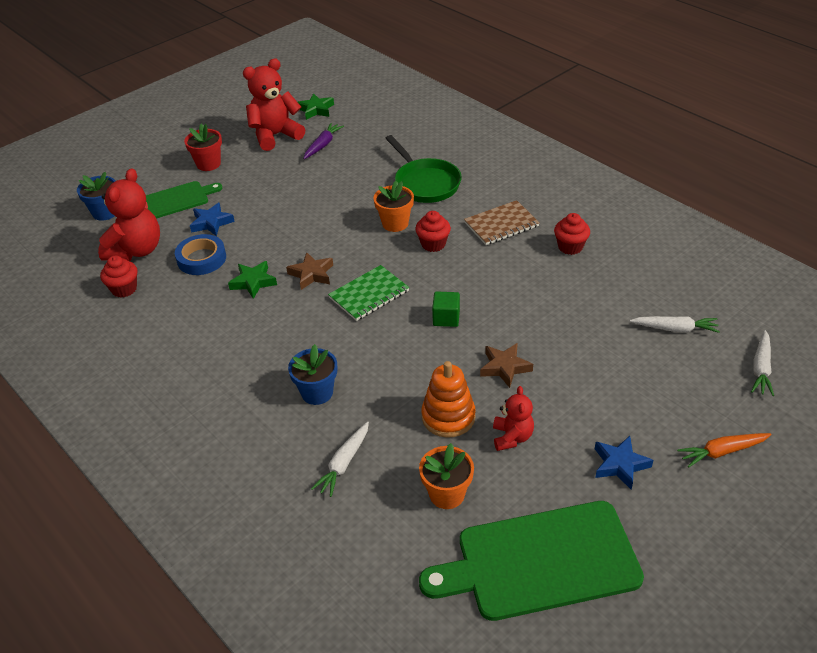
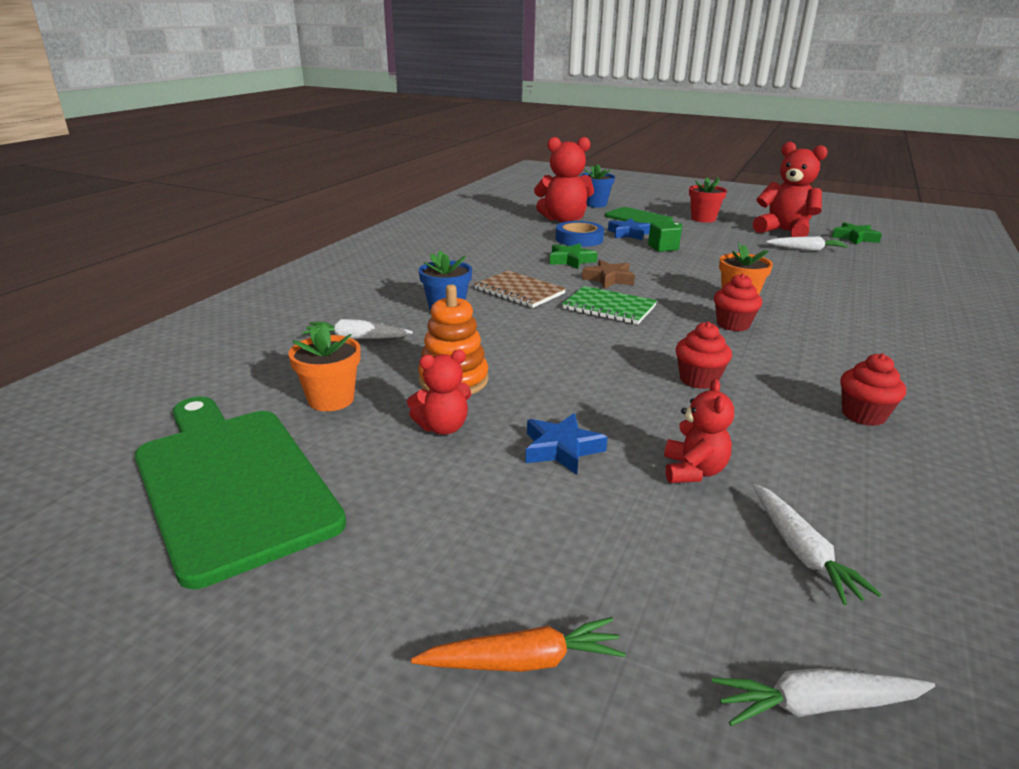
camera: 65 degrees right, 15 degrees down
(124, 289) = (515, 225): red cupcake -> red cupcake (698, 380)
(323, 145) = (806, 250): purple carrot -> white carrot
(425, 183) = (832, 303): green pan -> none
(446, 318) = (615, 352): green cube -> green cube (663, 247)
(501, 224) = (831, 358): brown notebook -> brown notebook (519, 291)
(505, 367) = (564, 403): brown star -> none
(600, 338) = (693, 471): none -> red teddy bear
(620, 465) = (433, 530): blue star -> blue star (561, 449)
(722, 452) = (523, 661): orange carrot -> orange carrot turned 120 degrees clockwise

